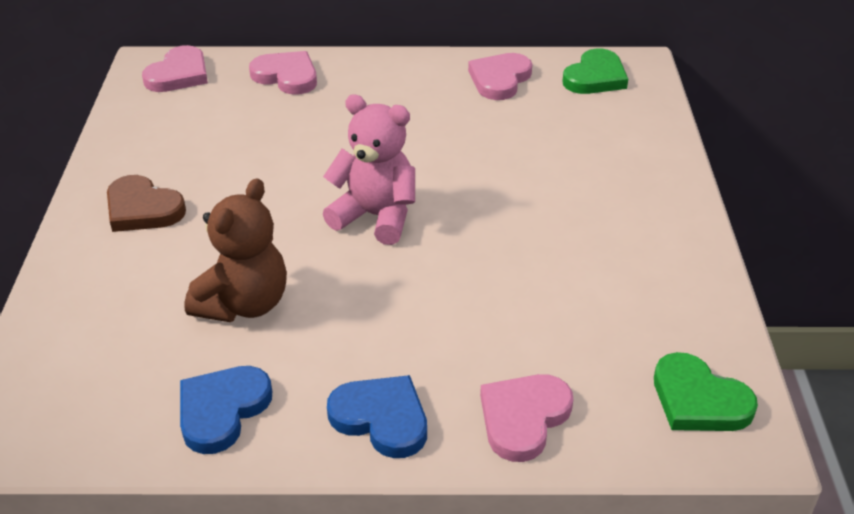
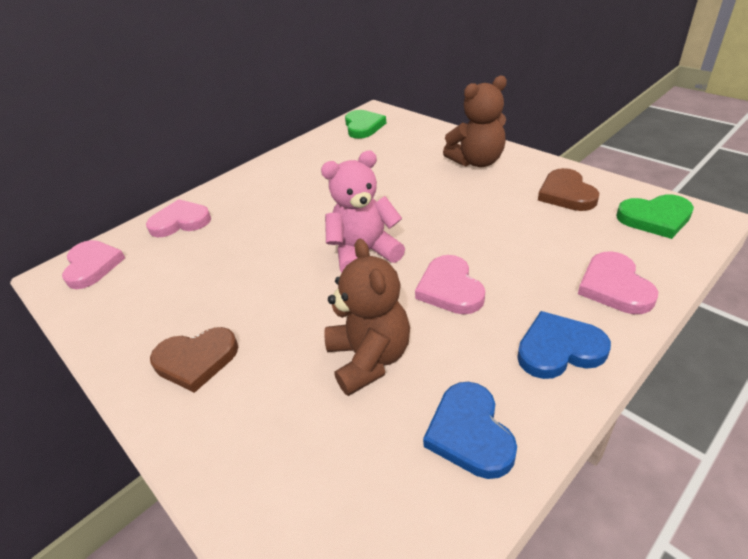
camera: 40 degrees left, 0 degrees up
(499, 79) = (317, 153): pink heart -> pink heart (450, 289)
(637, 202) = (477, 161): none -> brown teddy bear
(659, 305) = (566, 194): none -> brown heart

